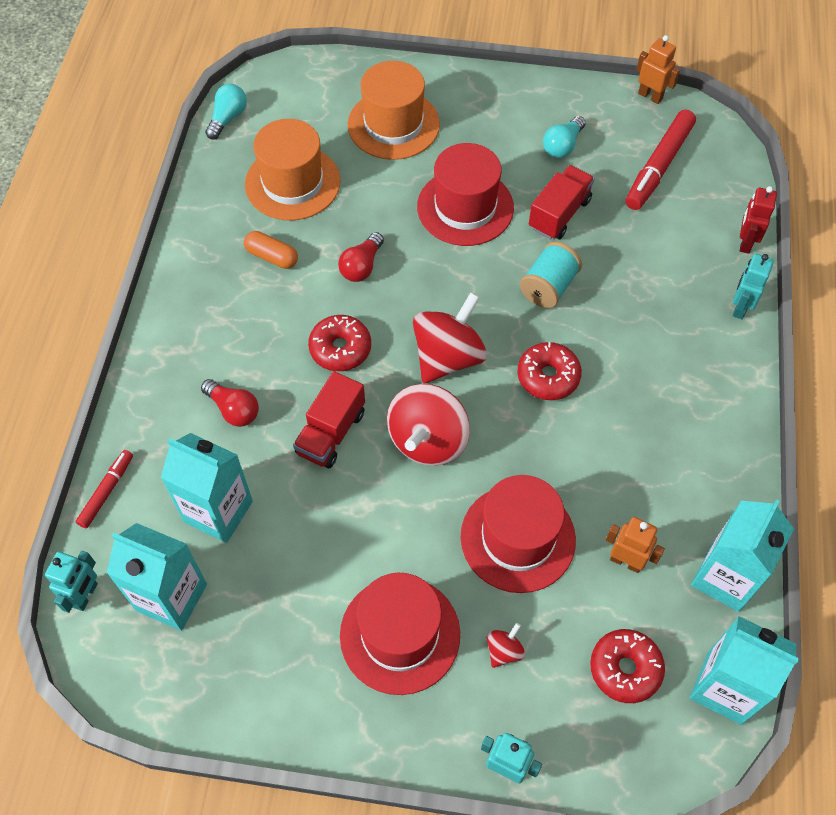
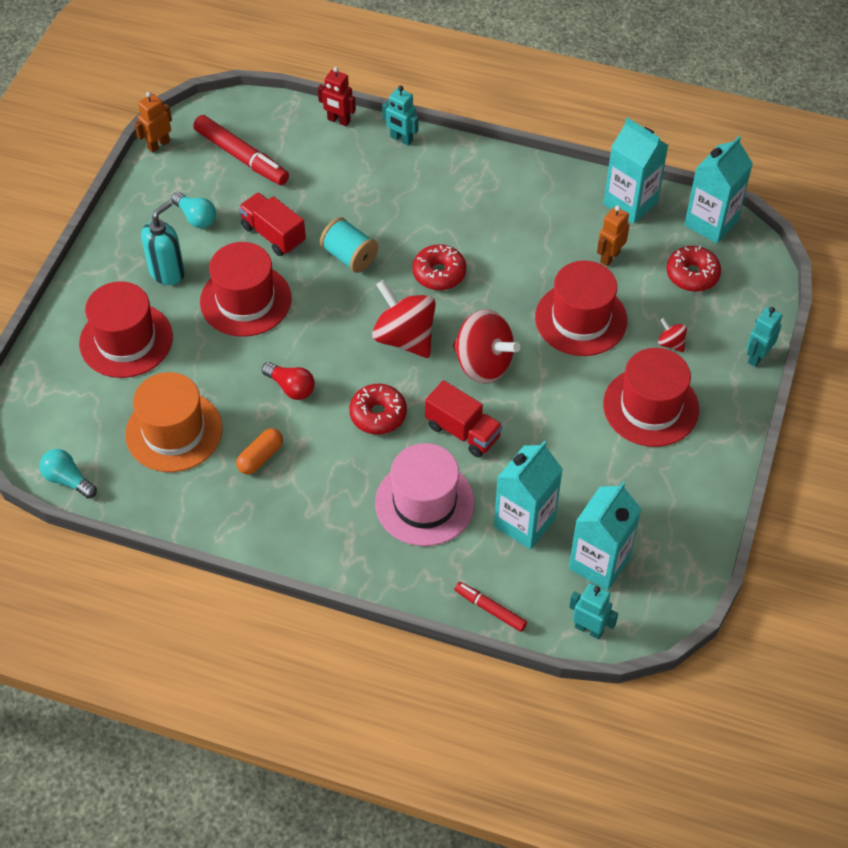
camera: 80 degrees left, 5 degrees down
(233, 409) = (424, 503): red light bulb -> pink hat
(393, 124) = (126, 340): orange hat -> red hat
(484, 138) = (167, 272): none -> turquoise soap dispenser

